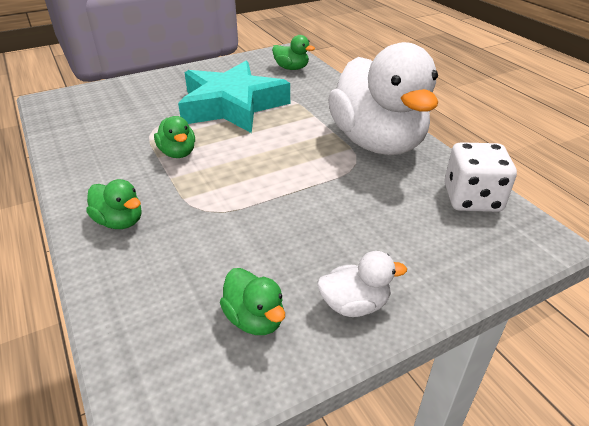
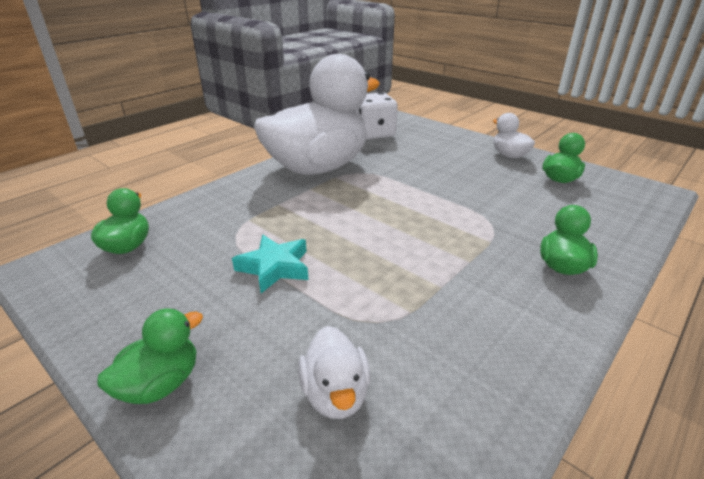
camera: 110 degrees left, 5 degrees down
(123, 109) = (335, 394): none -> white duck
(178, 153) = (420, 273): green duck -> green duck (161, 384)
(232, 106) = (275, 267): turquoise star -> turquoise star, size x0.45

